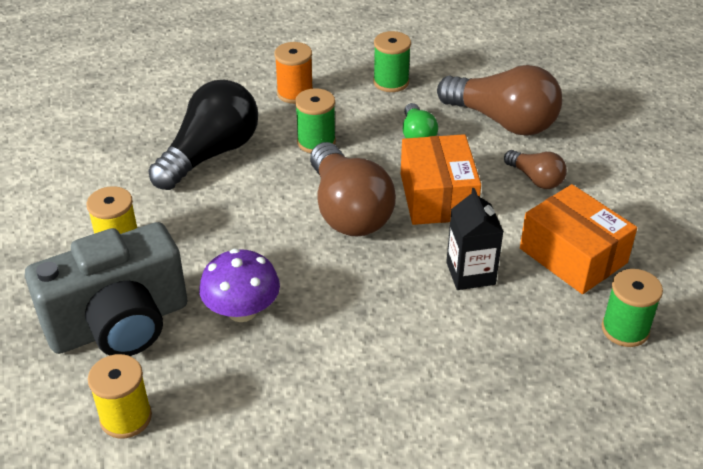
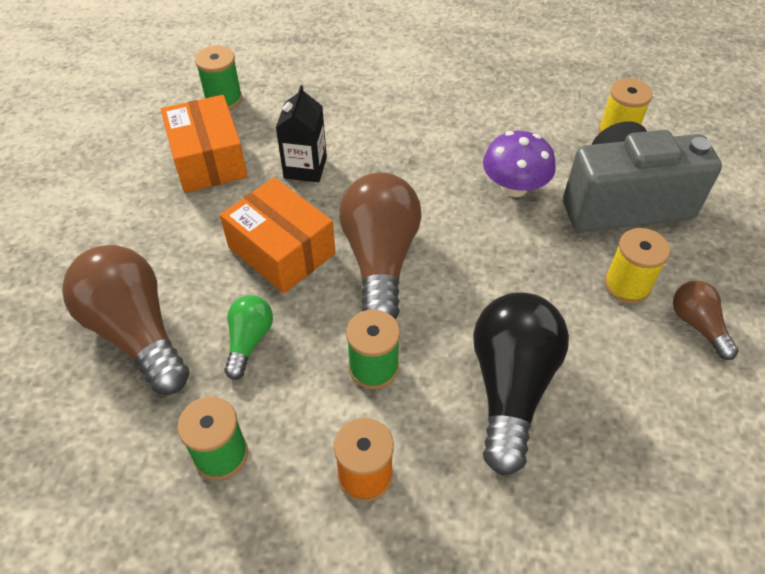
camera: 160 degrees left, 10 degrees up
(210, 154) = (510, 387): black light bulb -> black light bulb turned 135 degrees clockwise
(438, 196) = (281, 250): orange box -> orange box turned 60 degrees counterclockwise
(535, 179) = (170, 243): brown light bulb -> brown light bulb (697, 325)

